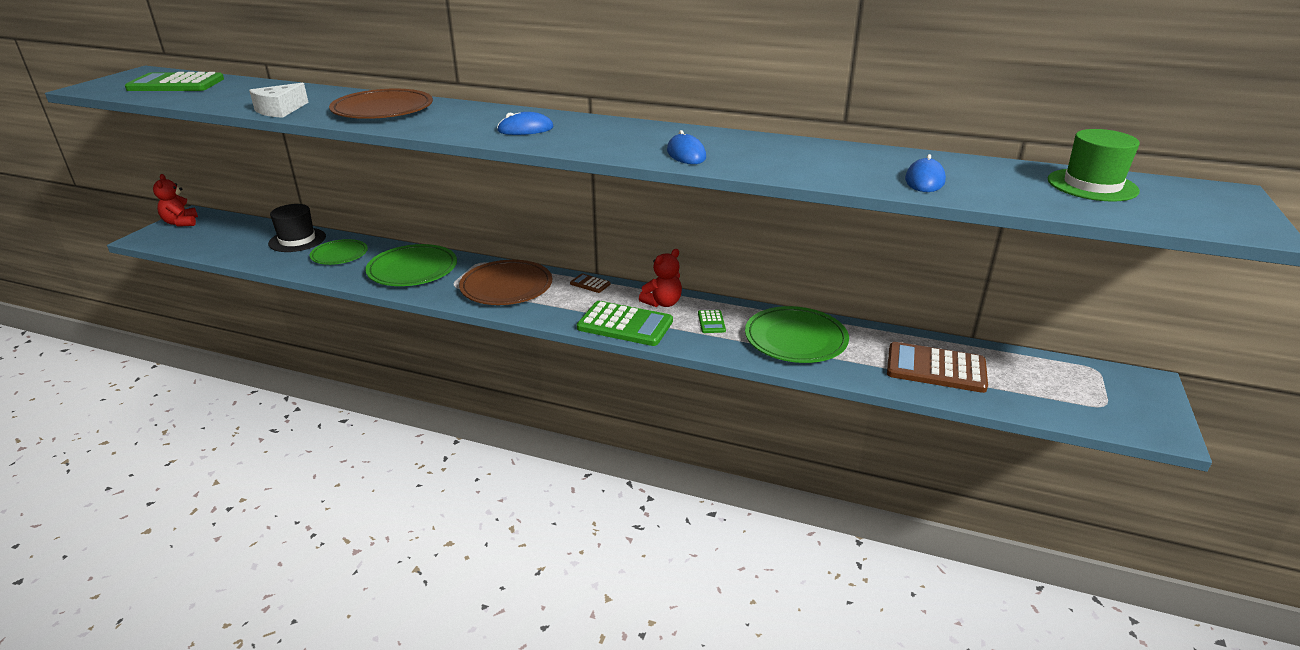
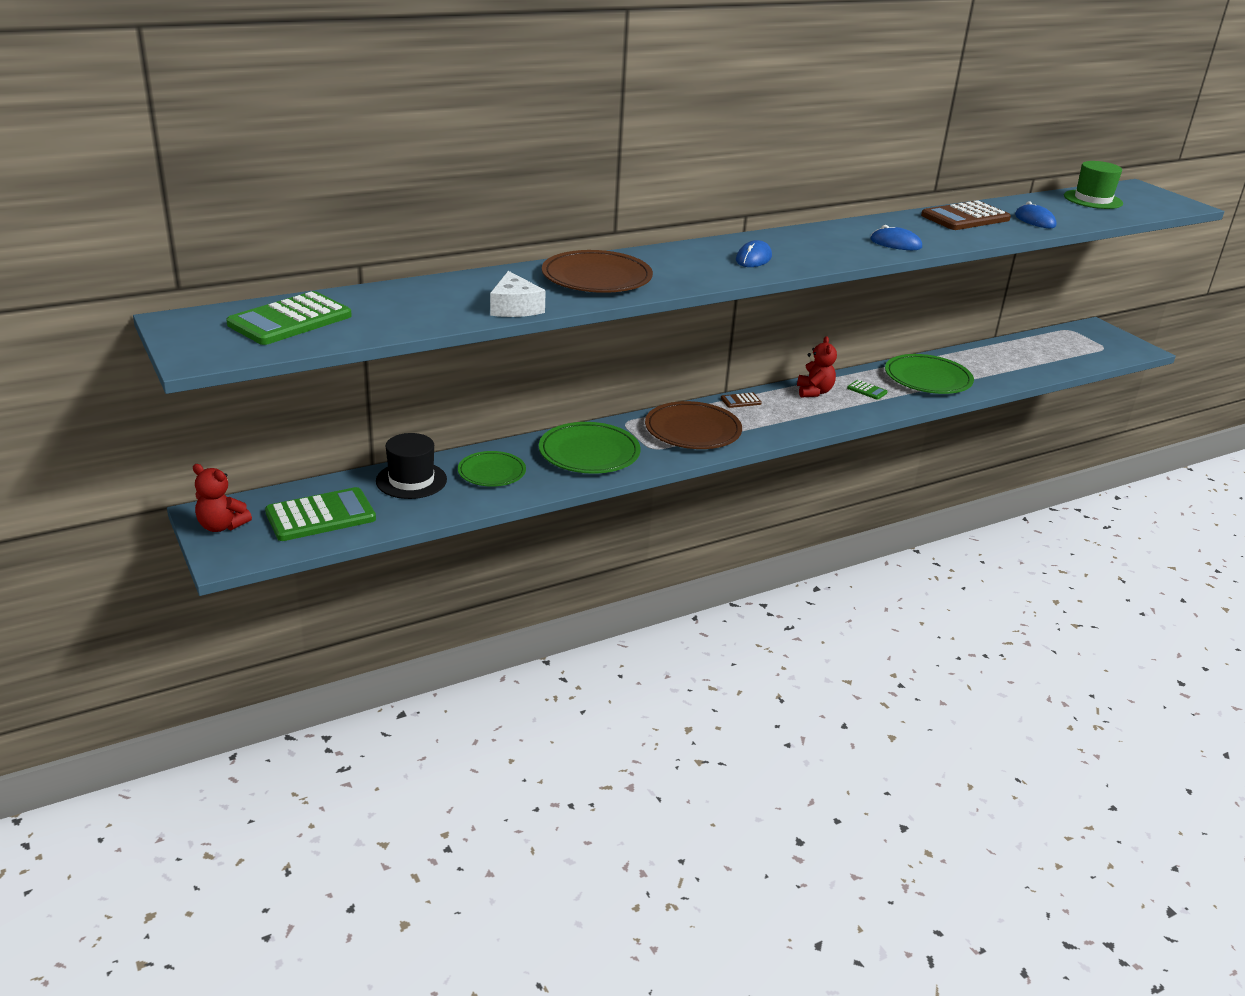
camera: 50 degrees left, 0 degrees up
(625, 325) = (827, 417): green calculator -> green calculator (321, 516)
(936, 368) = (1016, 362): brown calculator -> brown calculator (965, 217)

